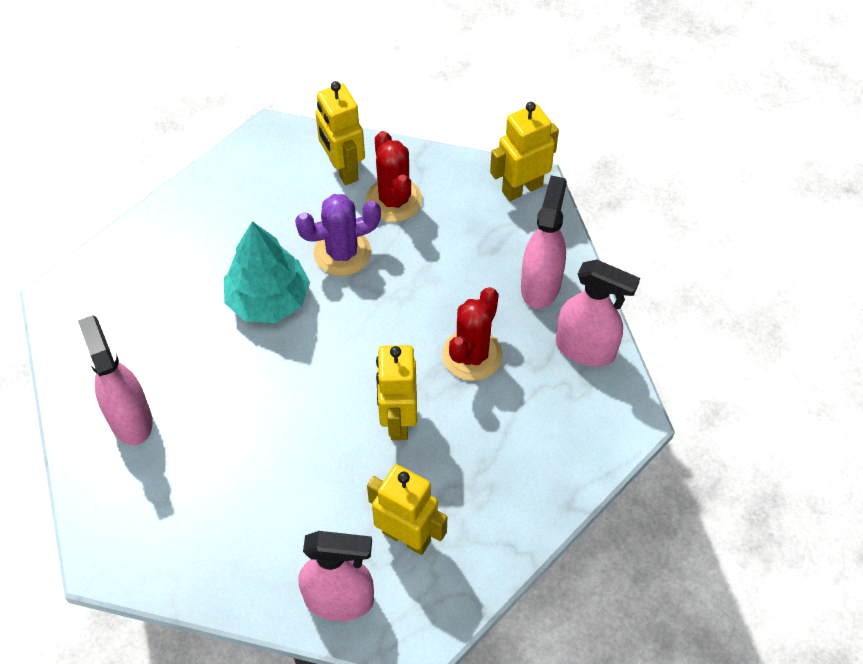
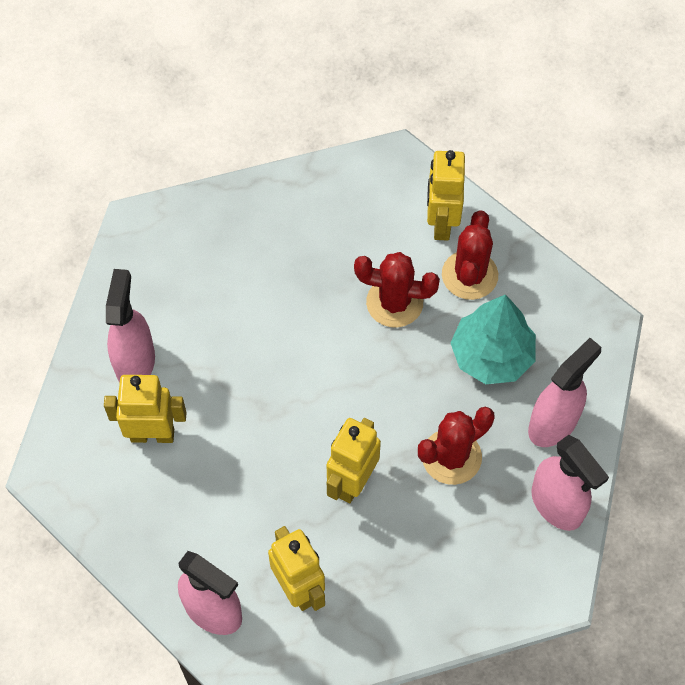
camera: 30 degrees right, 5 degrees up
(268, 299) = (306, 314): turquoise tree -> turquoise tree (491, 355)
(342, 253) = (394, 302): purple cactus -> red cactus
(521, 188) = (593, 321): yellow robot -> yellow robot (152, 434)

